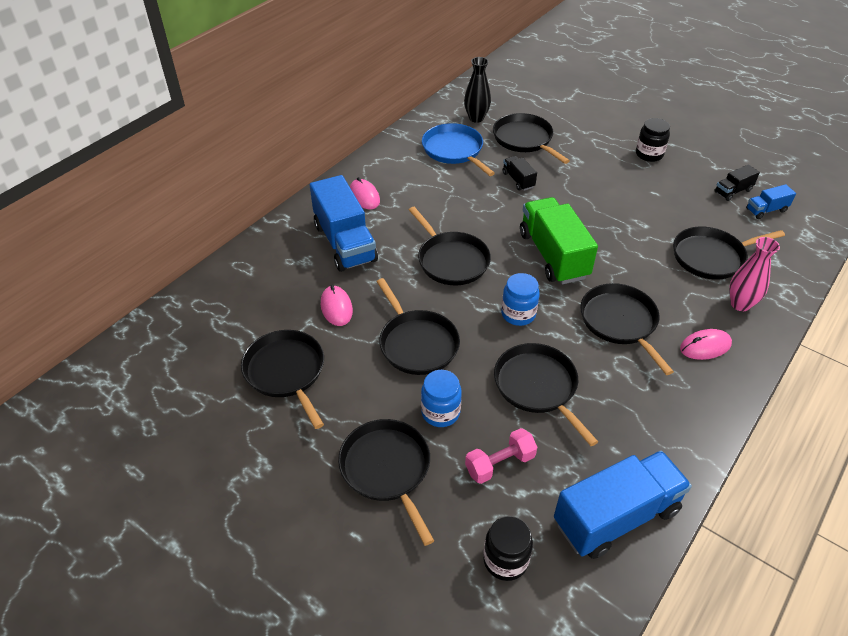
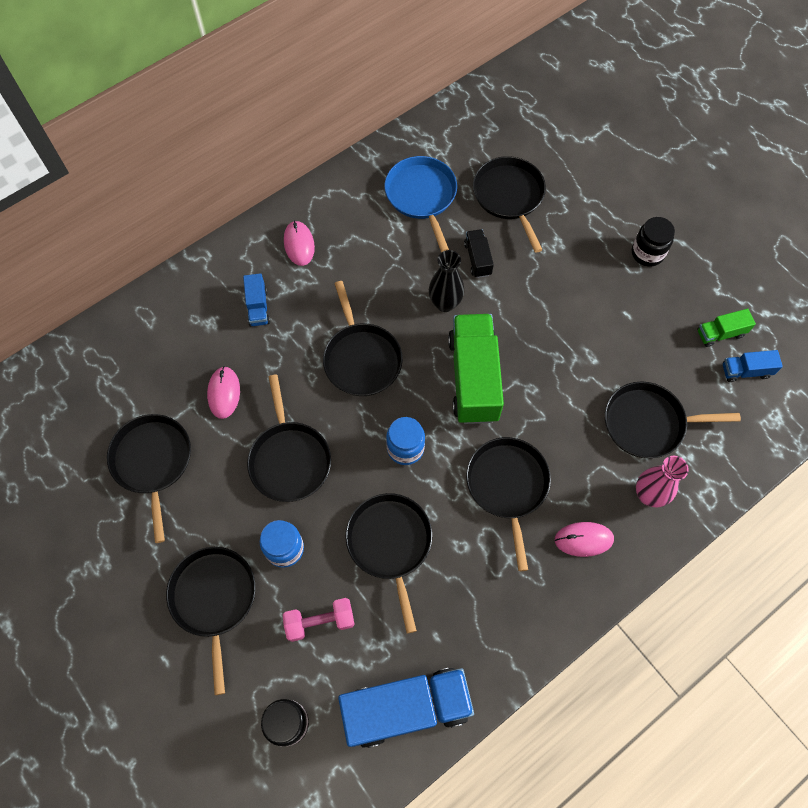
camera: 15 degrees right, 20 degrees up
(345, 243) = (258, 307): blue truck -> blue truck, size x0.47
(476, 118) = (466, 149): black vase -> black vase (445, 303)
(733, 191) = (720, 333): black truck -> green truck

